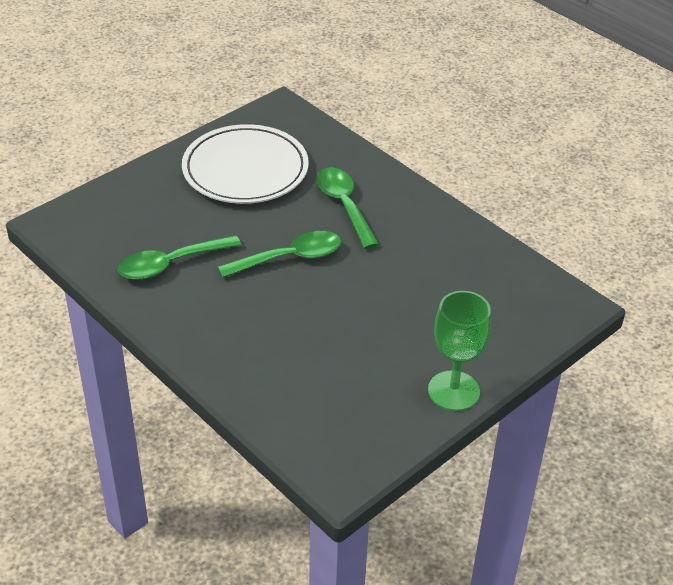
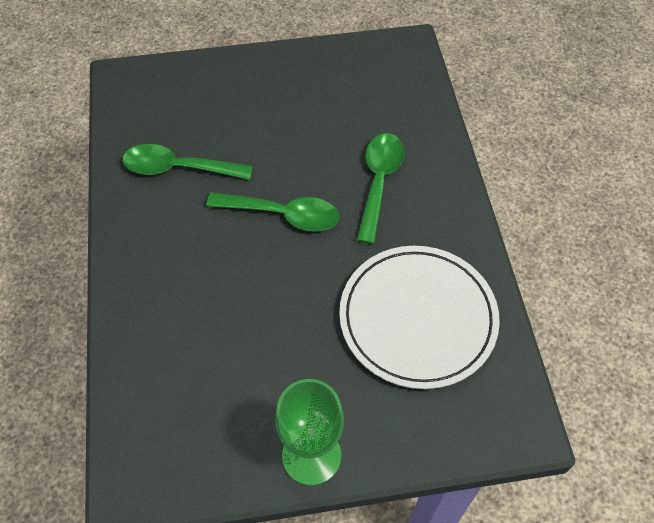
camera: 35 degrees right, 15 degrees up
(245, 169) = (321, 99): white plate -> white plate (417, 318)

